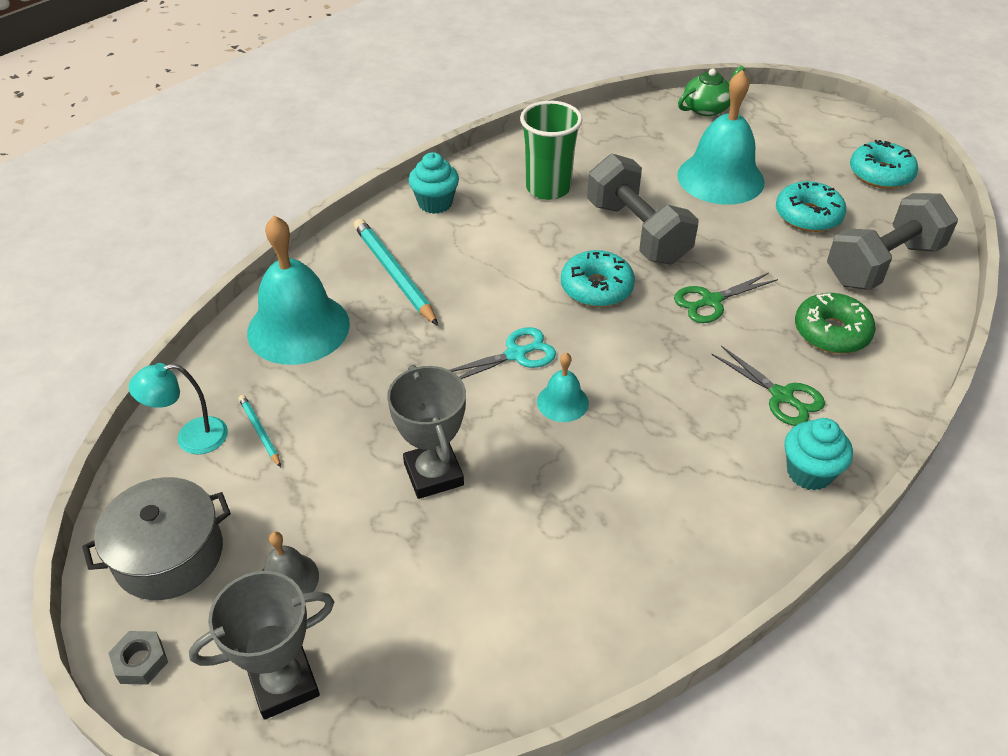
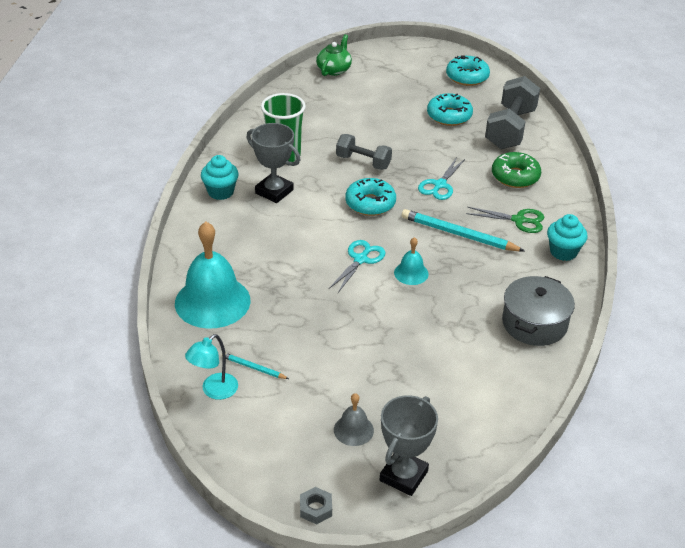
camera: 35 degrees left, 5 degrees down
(169, 555) = (272, 454): grey pot -> grey pot (534, 323)
(394, 274) = (239, 245): turquoise pencil -> turquoise pencil (458, 234)
(433, 474) = (378, 341): grey trophy -> grey trophy (274, 191)
(637, 232) = (363, 162): grey dumbbell -> grey dumbbell, size x0.61
(711, 301) = (440, 185): green scissors -> turquoise scissors
(720, 178) = (381, 111): turquoise bell -> none

